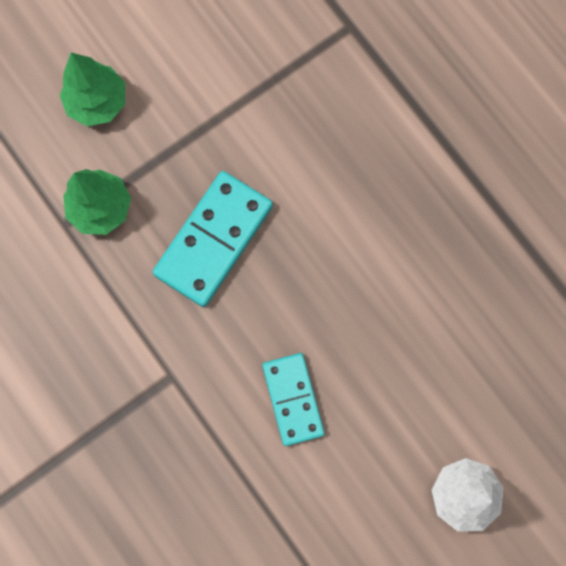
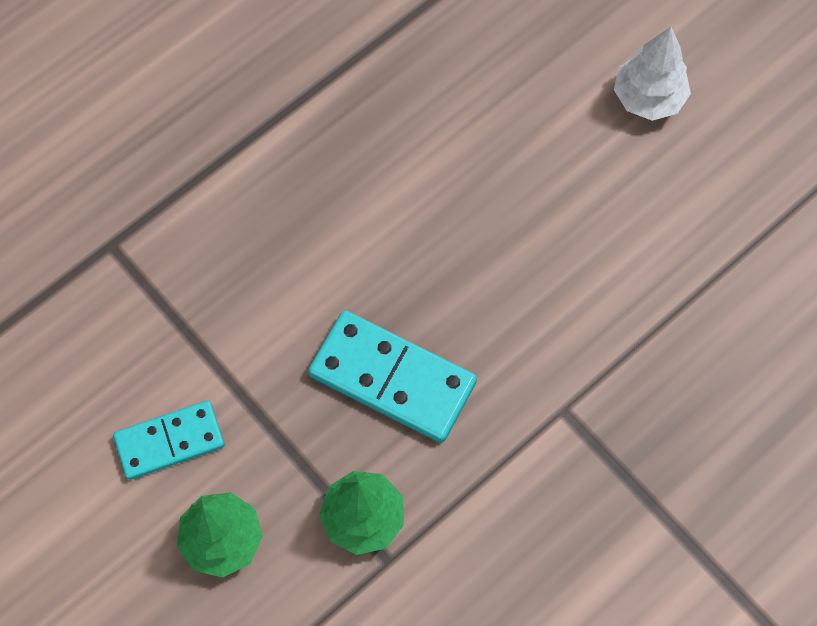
camera: 95 degrees left, 10 degrees down
(293, 399) = (571, 274): turquoise domino -> turquoise domino (170, 441)

